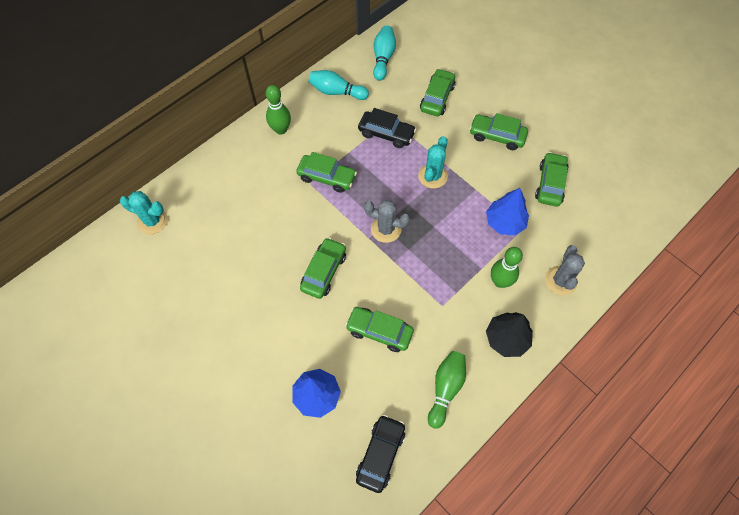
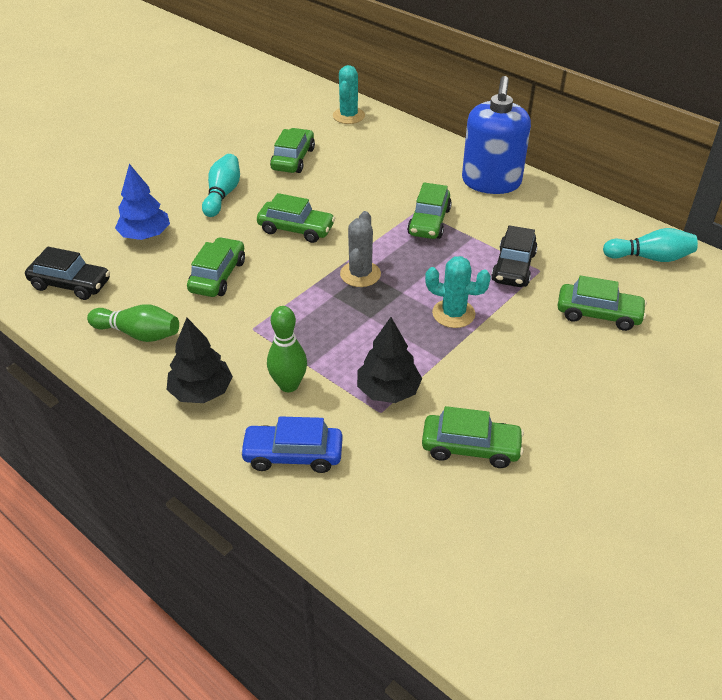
camera: 85 degrees right, 20 degrees down
(281, 129) = (491, 182): green bowling pin -> blue soap dispenser
(336, 92) = (569, 220): turquoise bowling pin -> turquoise bowling pin (222, 194)
(497, 136) = (548, 382): green car -> green car (293, 159)
(504, 222) = (388, 391): blue tree -> black tree
(560, 280) = (293, 455): grey cactus -> blue car

